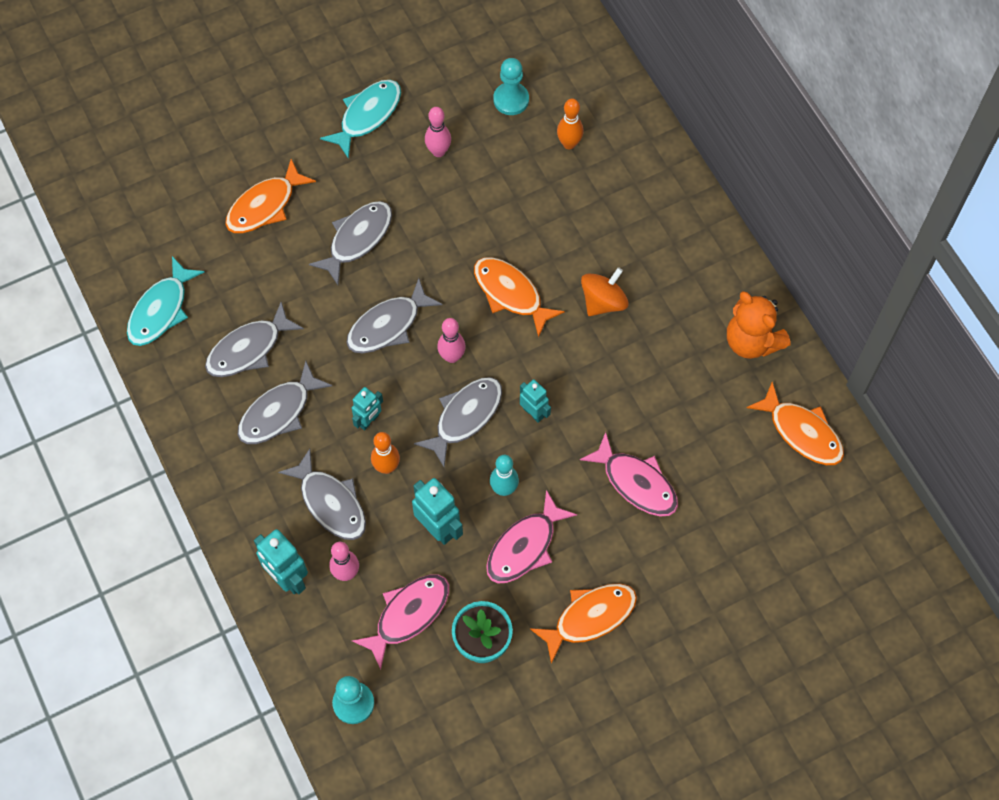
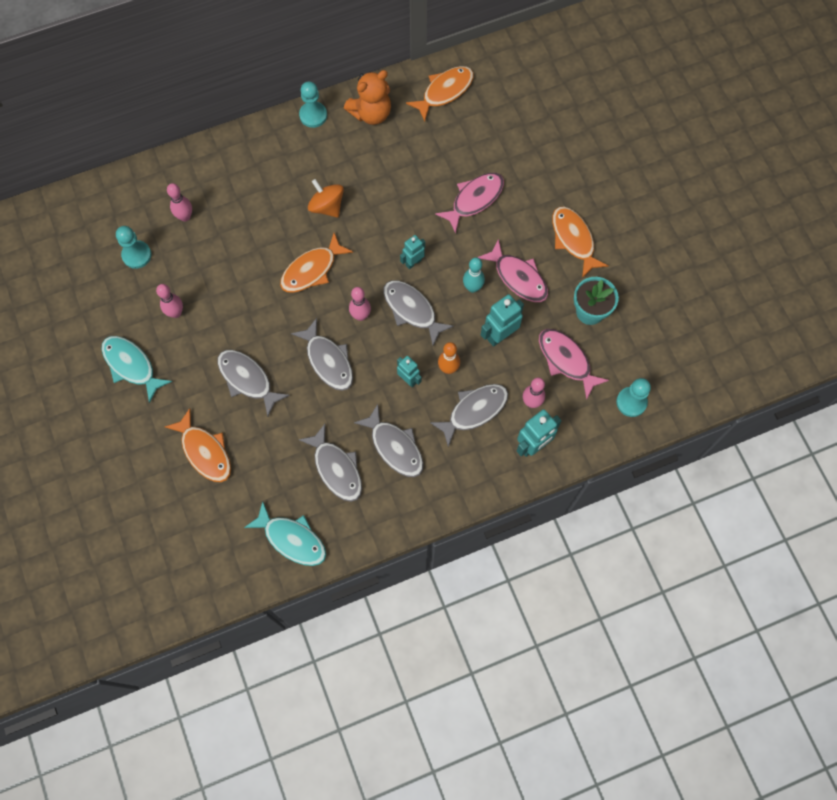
camera: 85 degrees left, 5 degrees up
(569, 143) = (185, 216): orange bowling pin -> pink bowling pin
(737, 271) = (313, 115): none -> turquoise pawn

